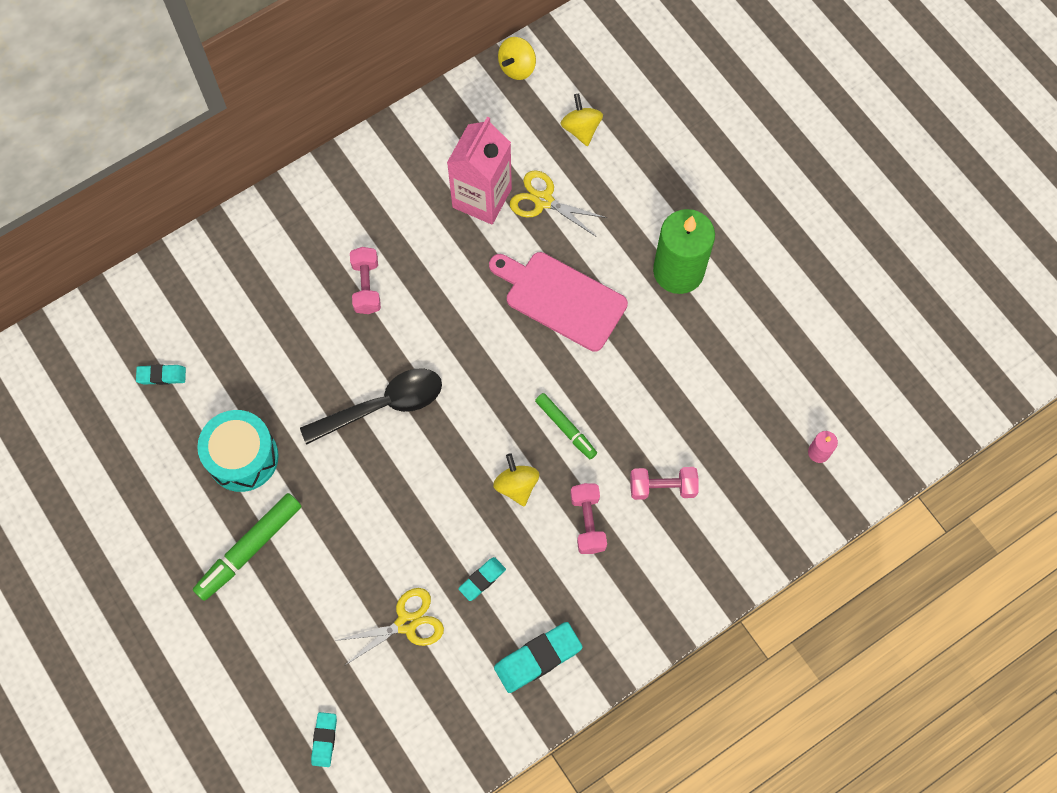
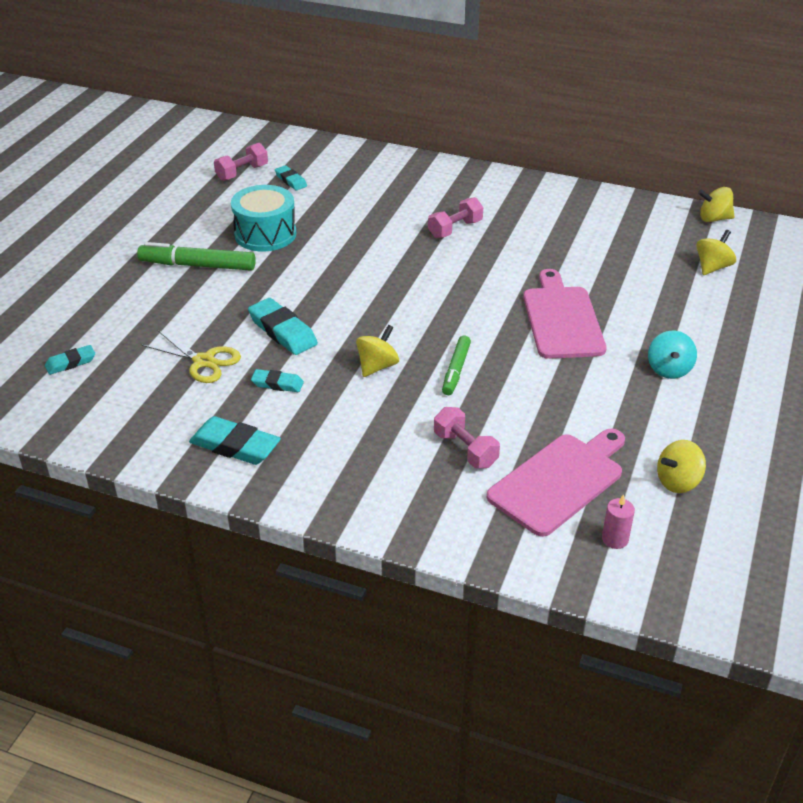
camera: 55 degrees right, 30 degrees down
(383, 406) = (371, 275): black spoon -> none
(411, 533) = (282, 331): none -> turquoise eraser
(482, 198) = (591, 247): pink carton -> none
(543, 200) = (629, 275): yellow scissors -> none
(588, 522) = (386, 420): pink dumbbell -> pink dumbbell (242, 173)
(678, 271) = (669, 369): green candle -> turquoise spinning top
(740, 445) = (559, 481): none -> pink cutting board
(795, 366) = (678, 482): none -> yellow spinning top

